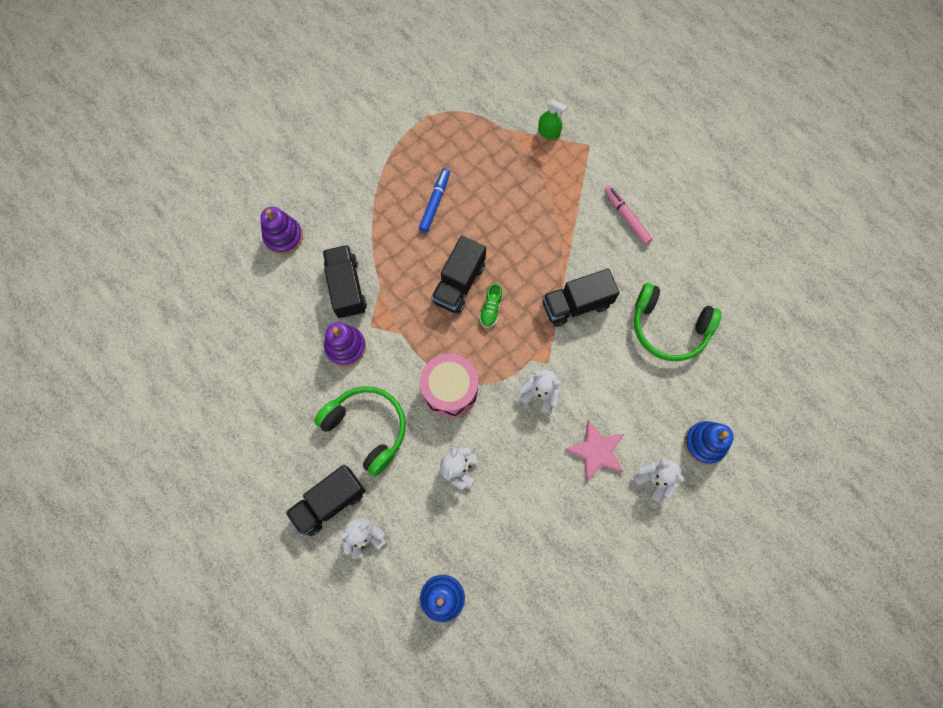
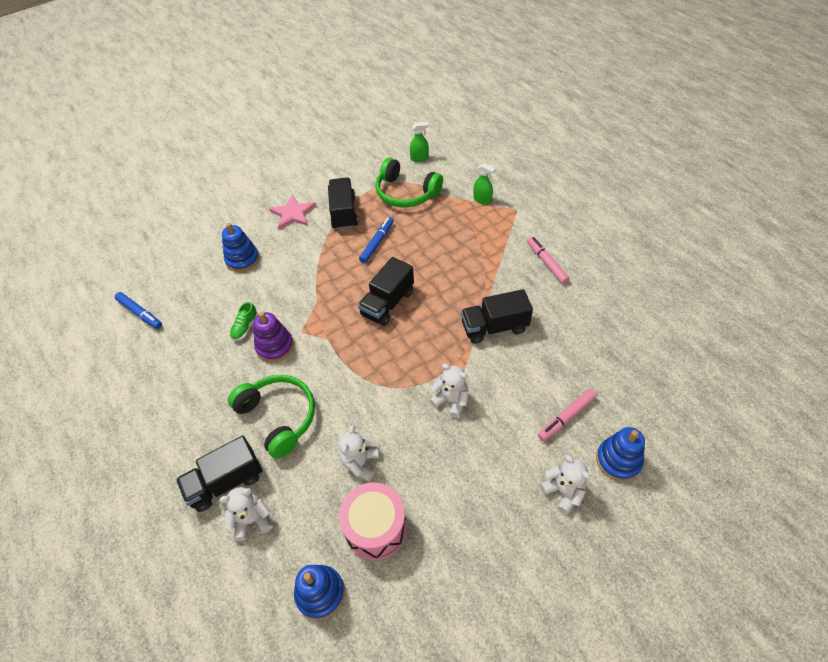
camera: 10 degrees right, 20 degrees down
(184, 317) = (140, 313): none -> blue marker
(283, 237) = (242, 259): purple stacking toy -> blue stacking toy
(346, 288) = (287, 300): black truck -> black truck (344, 213)
(450, 390) = (364, 390): pink drum -> pink drum (376, 528)
(467, 73) = (419, 158): none -> green spray bottle
(491, 309) = (414, 325): green shoe -> green shoe (245, 327)
(596, 451) = (503, 458): pink star -> pink star (293, 213)
(655, 402) = (566, 417): none -> pink marker
(669, 328) = (583, 352): green headphones -> green headphones (406, 193)

